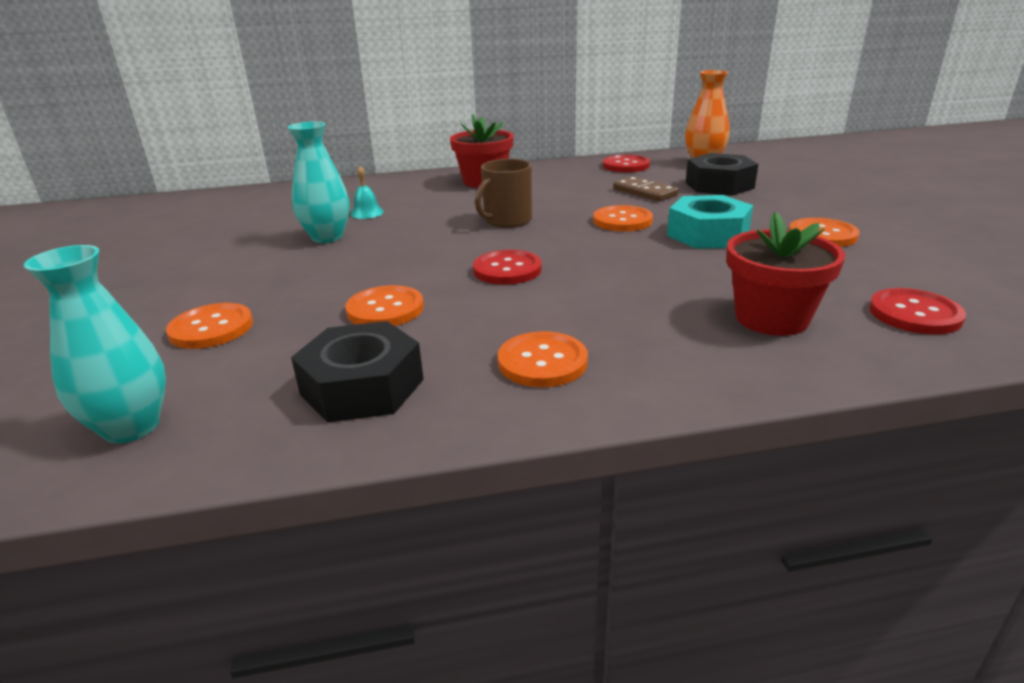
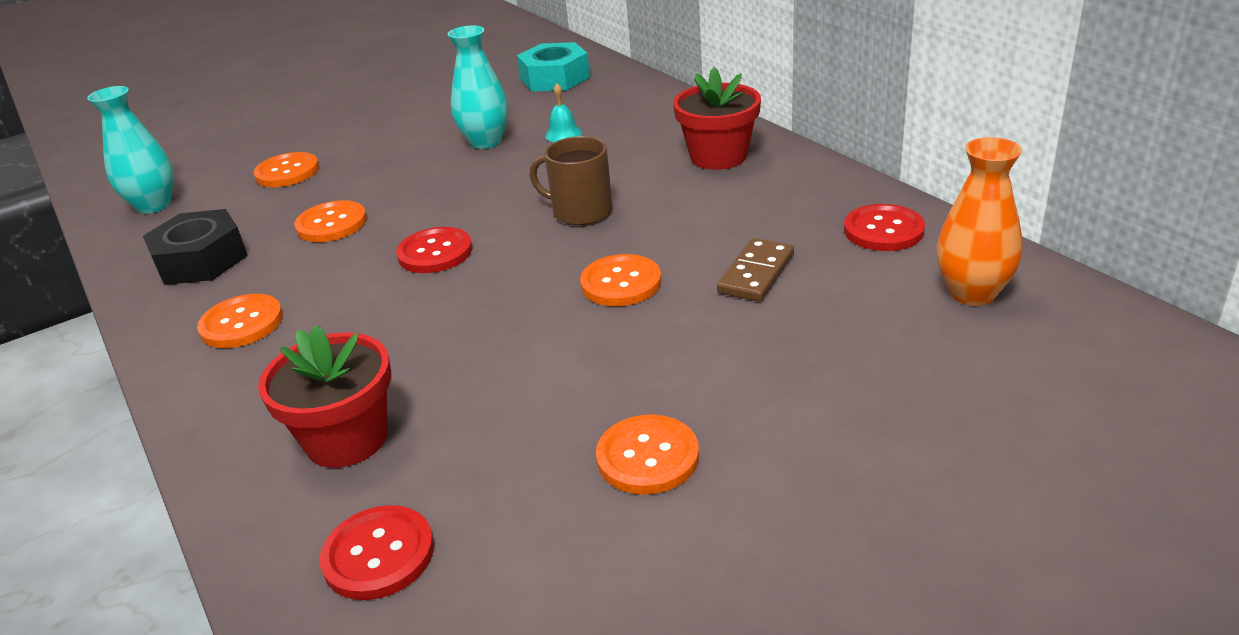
camera: 70 degrees right, 5 degrees up
(708, 234) = (600, 355): turquoise nut -> turquoise nut (555, 78)
(719, 185) = (842, 329): black nut -> none

